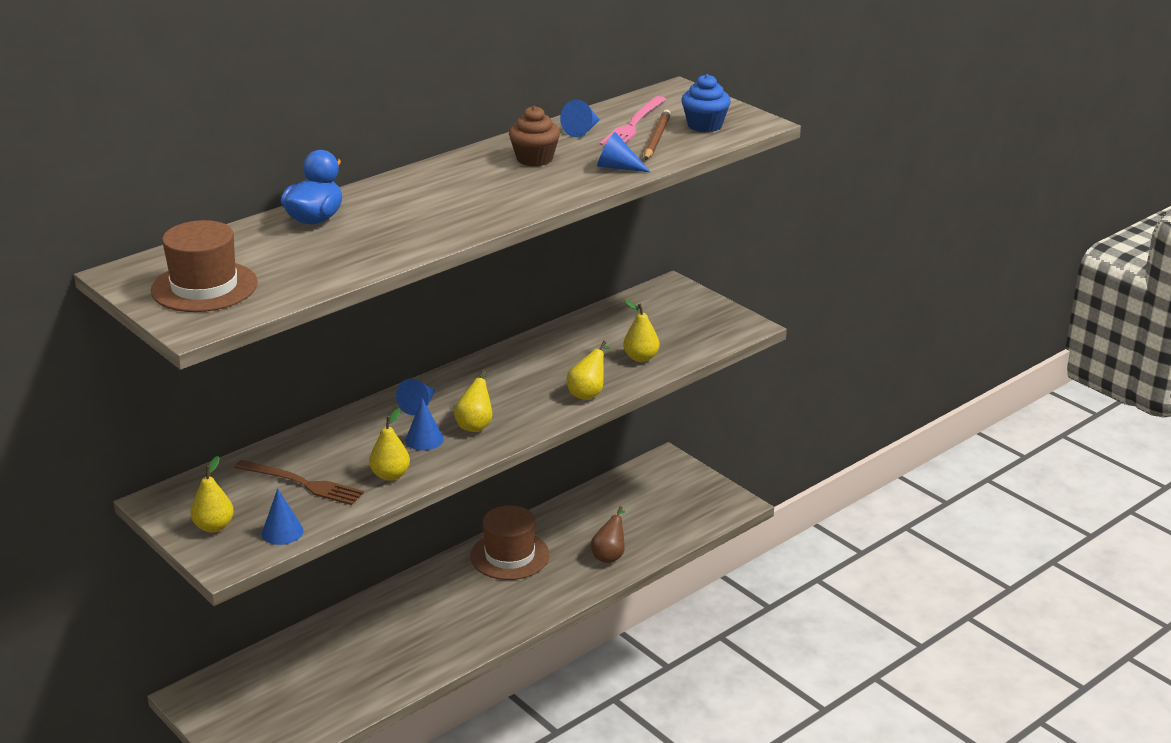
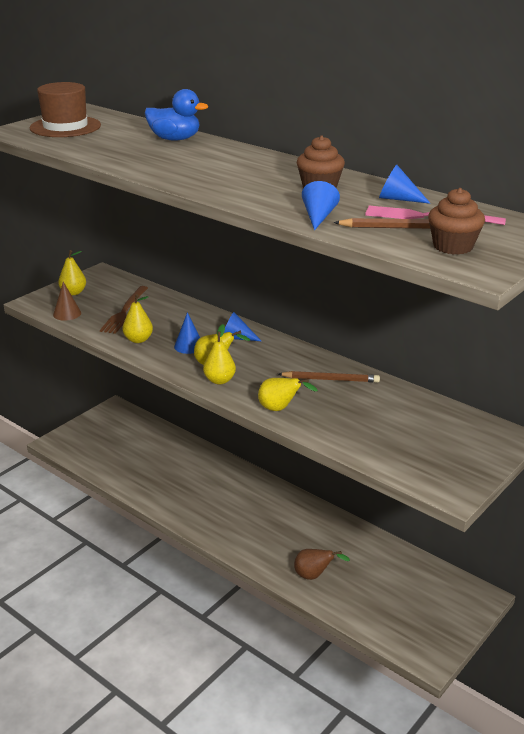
camera: 80 degrees right, 0 degrees up
(282, 532) = (67, 314): blue cone -> brown cone
(510, 555) = (295, 517): brown hat -> none
(539, 358) = (331, 379): none -> brown pencil
(641, 358) = (354, 431): yellow pear -> yellow pear (219, 380)
(705, 125) = (453, 246): blue cupcake -> brown cupcake

